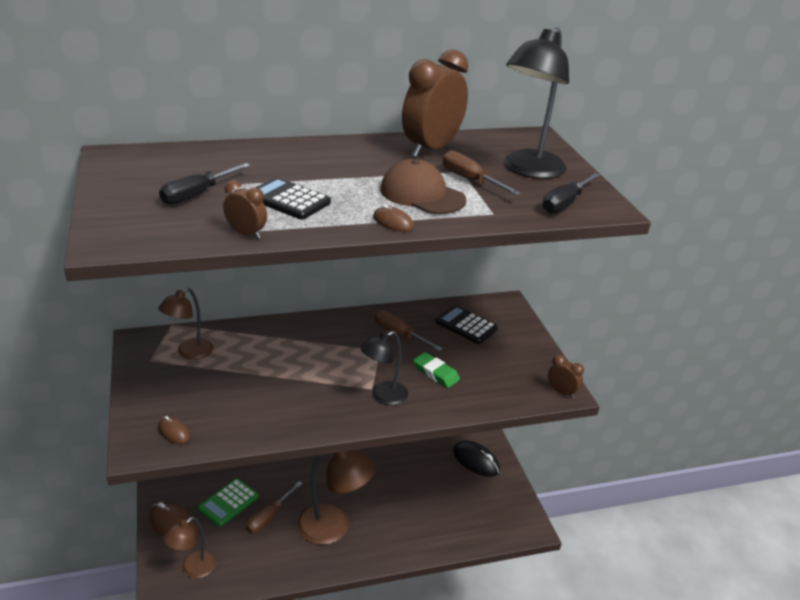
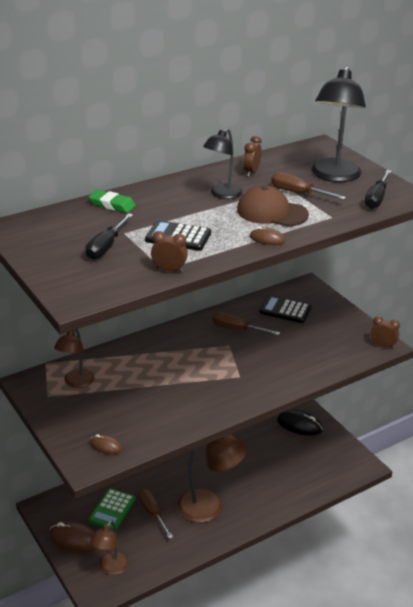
camera: 15 degrees left, 0 degrees up
(268, 517) = (152, 512): brown screwdriver -> brown screwdriver turned 135 degrees clockwise
(383, 396) = (252, 380): black lamp -> black lamp (222, 194)
(431, 149) = (251, 172): brown clock -> brown clock, size x0.46
(436, 373) = (282, 353): green eraser -> green eraser (112, 205)

